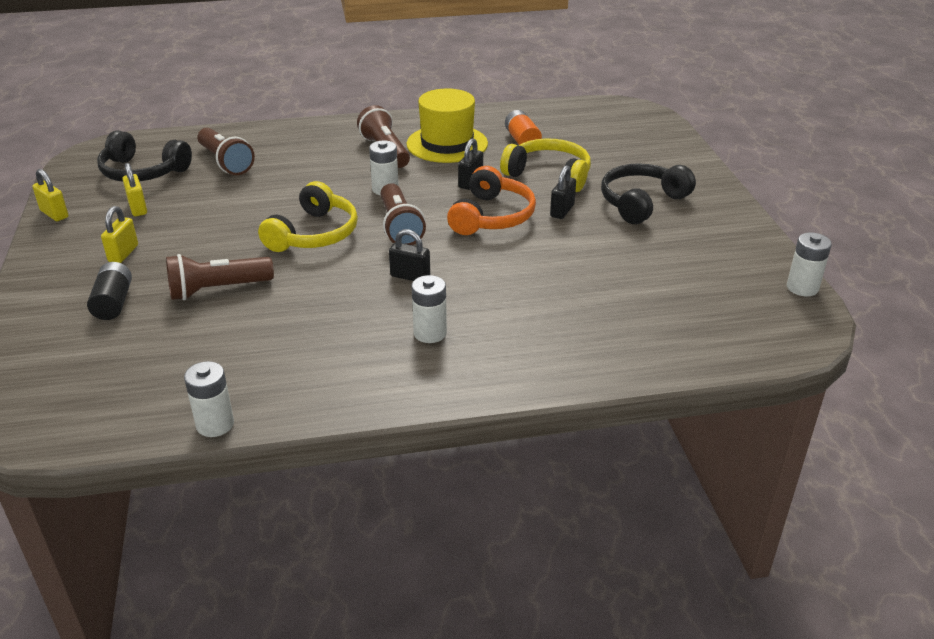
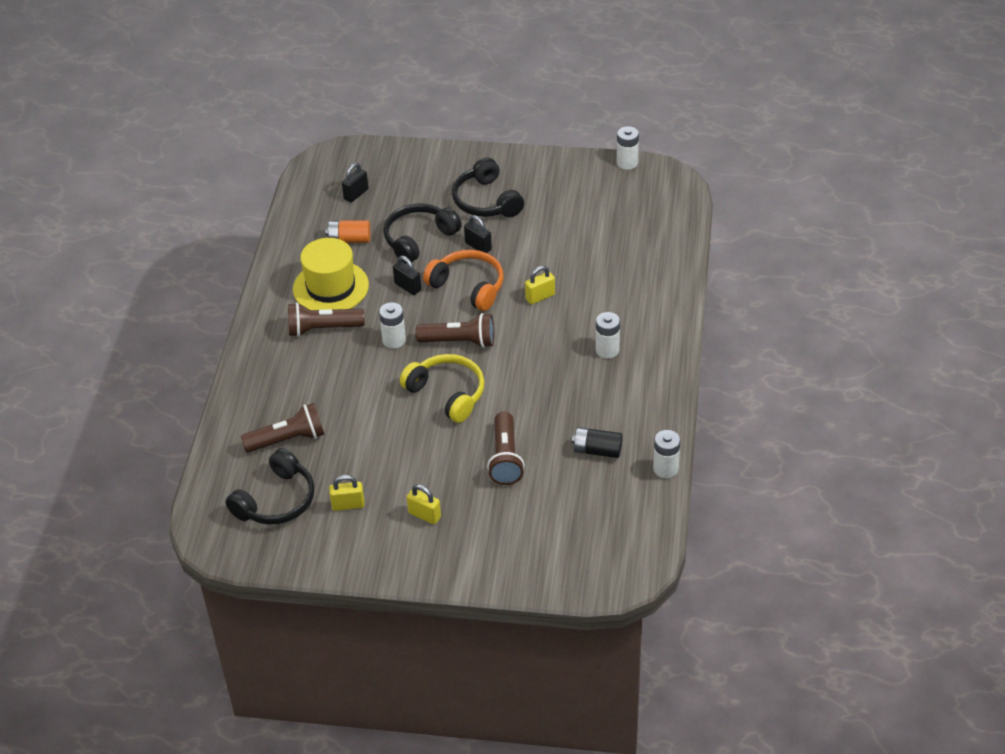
camera: 70 degrees left, 10 degrees up
(54, 214) = (330, 564): yellow padlock -> yellow padlock (540, 297)
(113, 302) = (498, 521): black battery -> black battery (597, 450)
(410, 276) = (533, 348): black padlock -> black padlock (356, 194)
(549, 175) = (419, 239): yellow headphones -> black headphones

